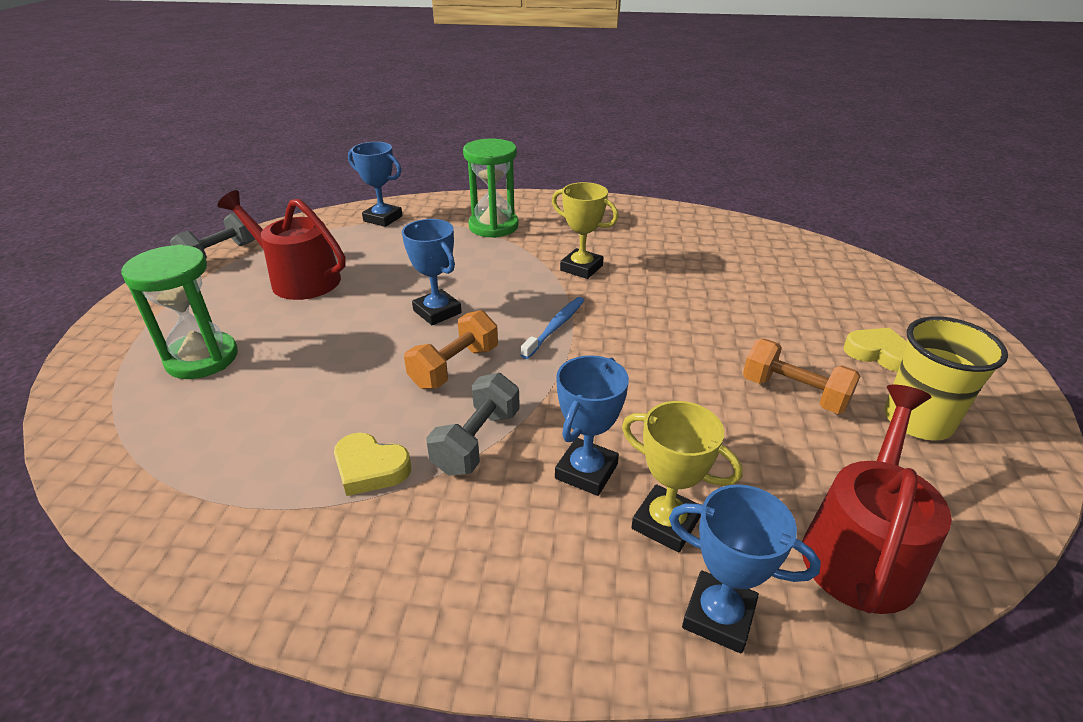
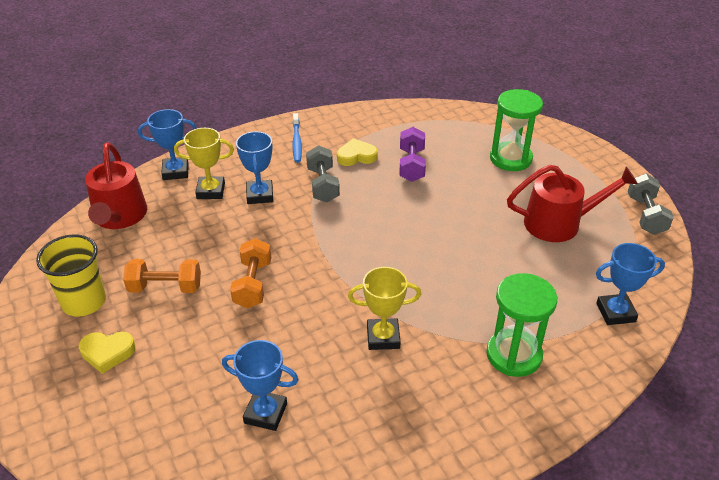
camera: 145 degrees right, 5 degrees up
(322, 411) = (411, 165): none -> purple dumbbell
(437, 312) = (435, 242): blue trophy -> blue trophy (265, 413)
(454, 367) = (378, 213): orange dumbbell -> orange dumbbell (253, 284)
(555, 327) = (348, 267): blue toothbrush -> blue toothbrush (296, 142)

